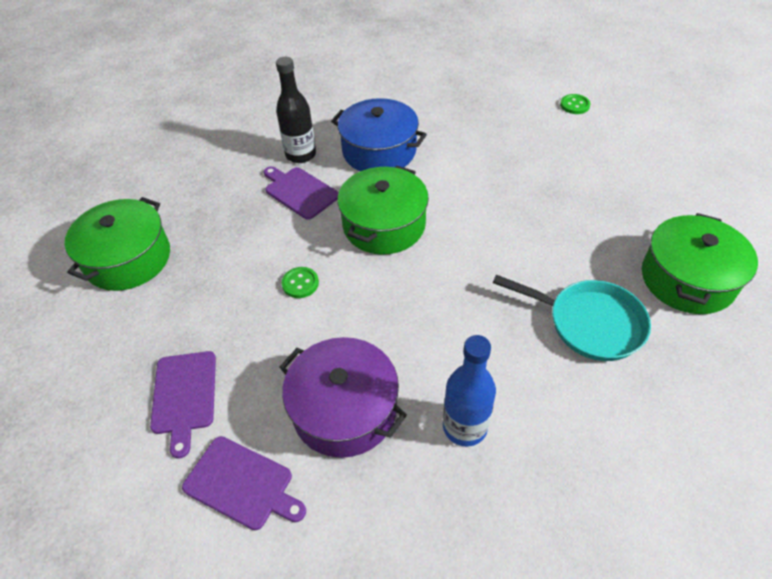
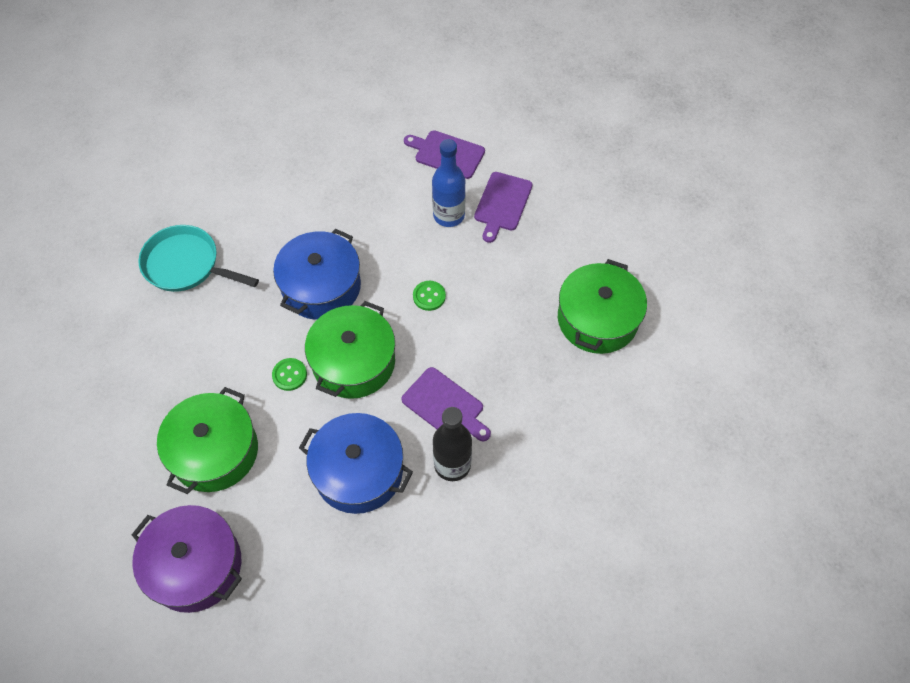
camera: 175 degrees right, 10 degrees up
(184, 396) = (502, 204): purple cutting board -> purple cutting board turned 150 degrees counterclockwise
(344, 409) = (383, 198): purple pot -> purple pot (195, 565)
(422, 295) = (321, 287): none -> blue pot
(464, 427) = (298, 189): blue bottle -> blue bottle (449, 215)
(574, 105) = (97, 563): green button -> green button (289, 375)
(687, 279) = (86, 306): green pot -> green pot (214, 451)

